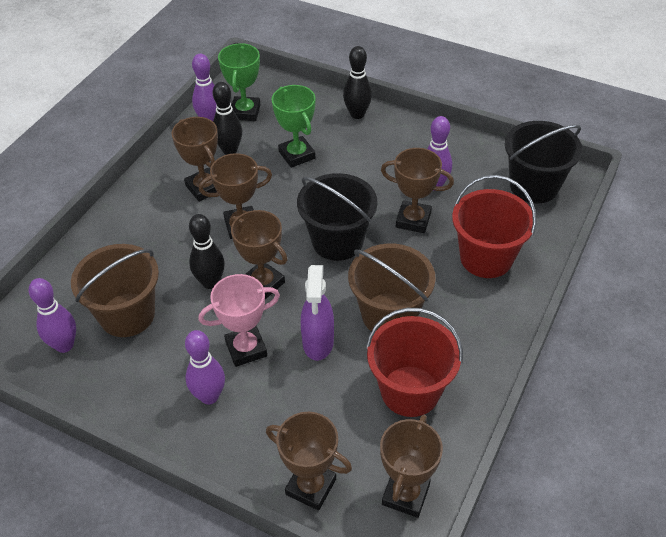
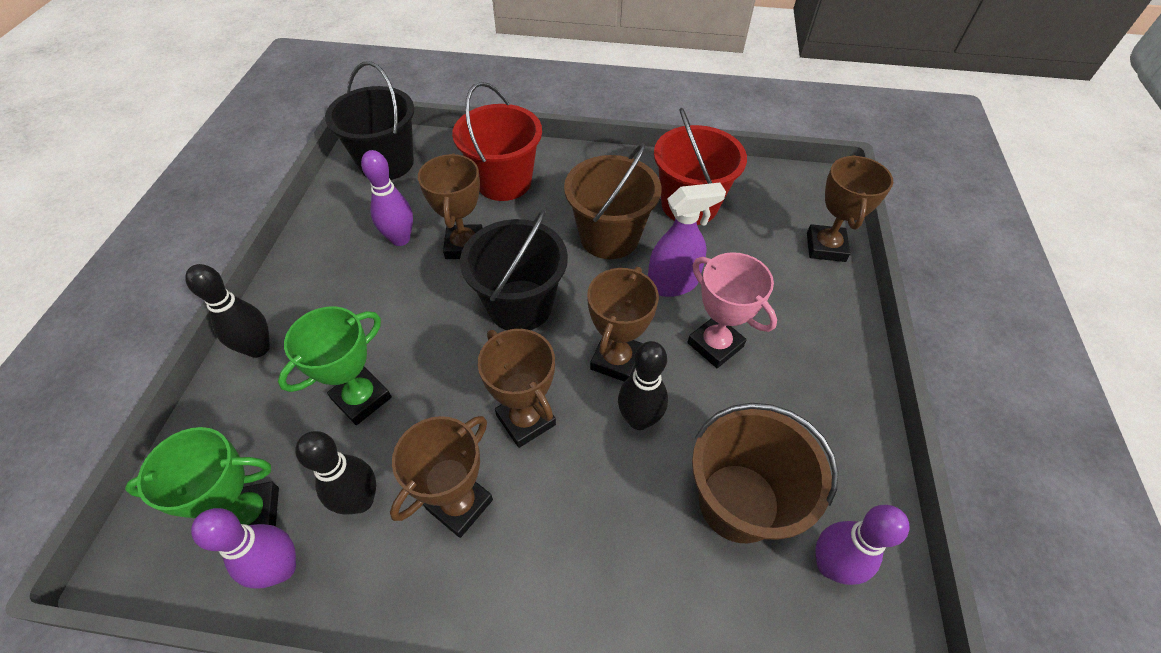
camera: 110 degrees left, 5 degrees up
(209, 396) = (792, 357): purple bowling pin -> none
(405, 494) = (788, 189): brown trophy -> none

